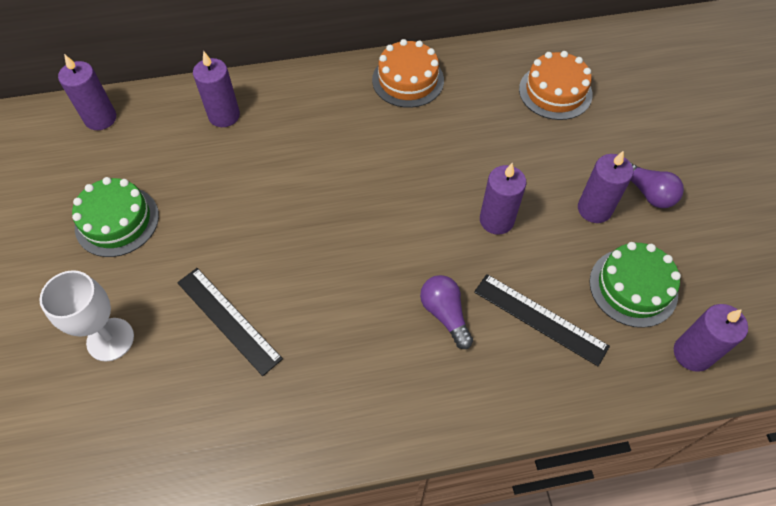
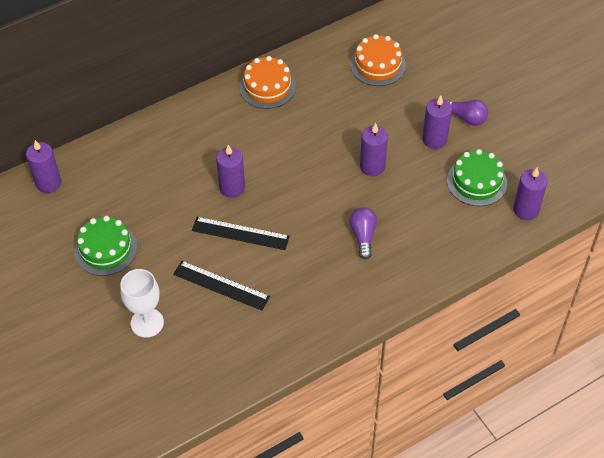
camera: 20 degrees left, 5 degrees down
(224, 115) = (143, 153): purple candle -> purple candle (232, 188)
(445, 314) = (363, 236): purple light bulb -> purple light bulb turned 45 degrees clockwise
(540, 319) = (425, 219): black ruler -> black ruler (240, 233)

